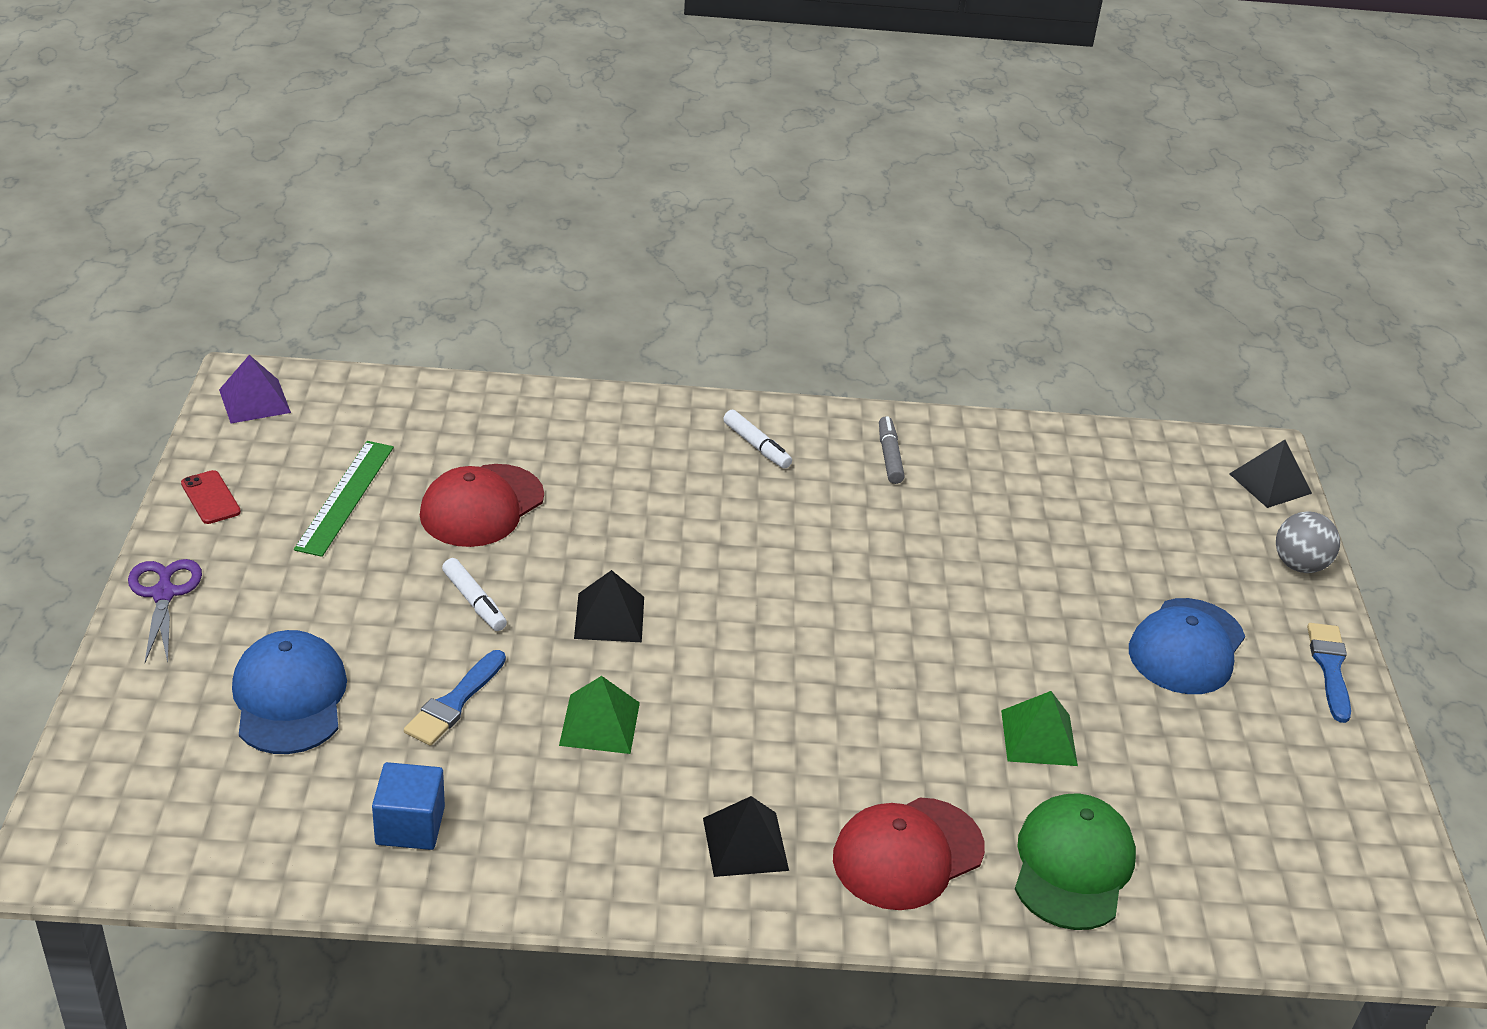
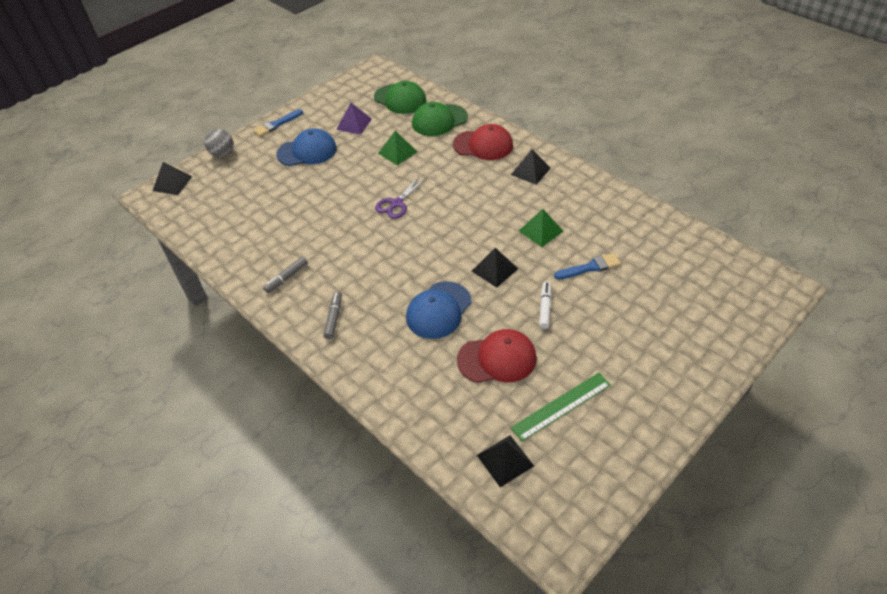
camera: 130 degrees left, 10 degrees up
(164, 594) = (692, 394): purple scissors -> purple scissors (396, 204)
(210, 498) = (636, 450): red phone -> none
(255, 401) = (565, 523): purple pyramid -> purple pyramid (354, 124)
(289, 697) = (658, 305): blue cap -> blue cap (438, 310)
(371, 418) = (505, 460): none -> black pyramid
(410, 825) = (641, 231): blue cube -> none
(756, 446) = (334, 318): white marker -> grey marker
(1228, 874) = (400, 99): none -> green cap

